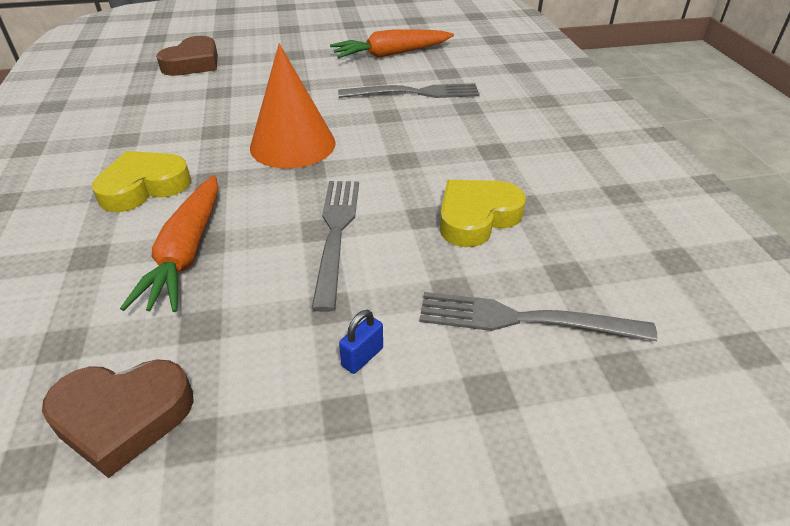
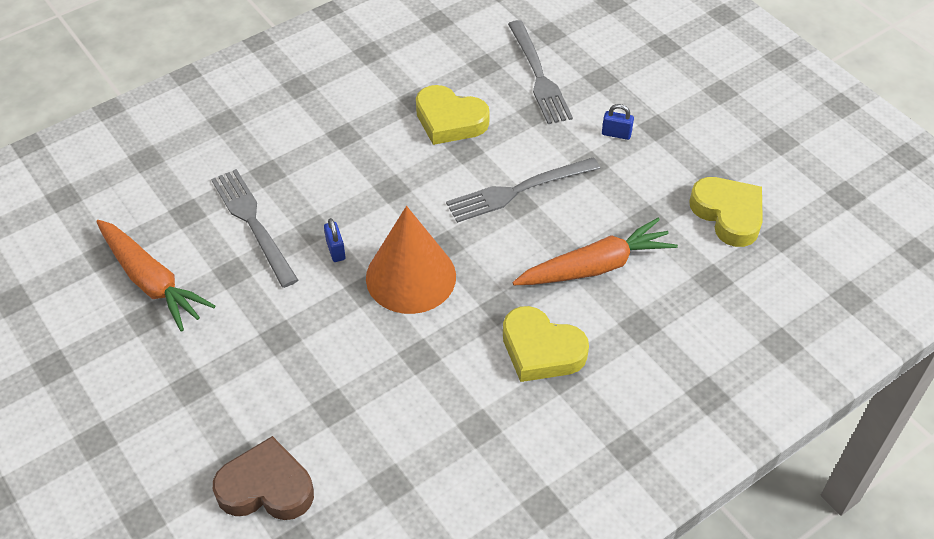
camera: 115 degrees left, 10 degrees up
(123, 417) = (728, 214): brown heart -> yellow heart
(355, 119) = (335, 250): none -> blue padlock

